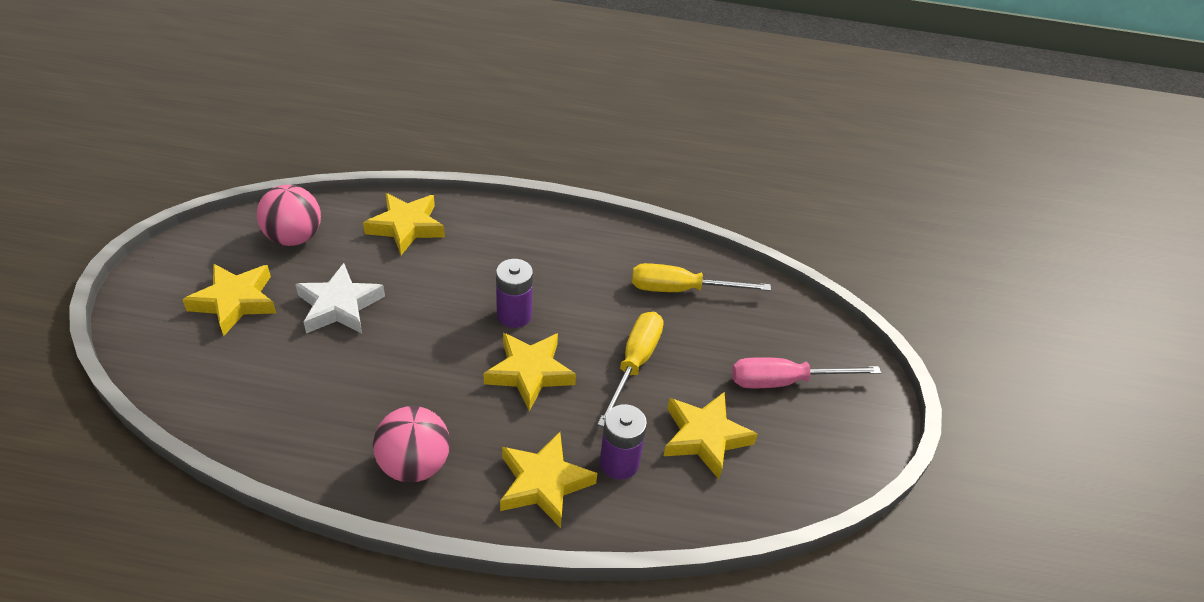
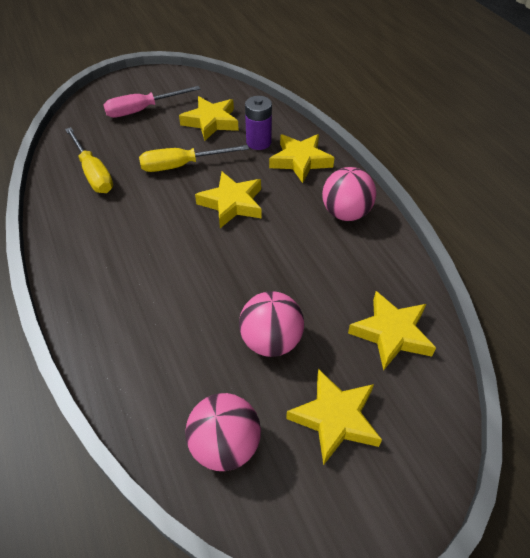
camera: 120 degrees left, 5 degrees up
(339, 306) = (271, 341): white star -> pink ball
(406, 227) = (141, 365): yellow star -> yellow star (391, 333)
(514, 315) = (188, 237): purple battery -> none
(784, 381) = (142, 110): pink screwdriver -> pink screwdriver turned 105 degrees clockwise

